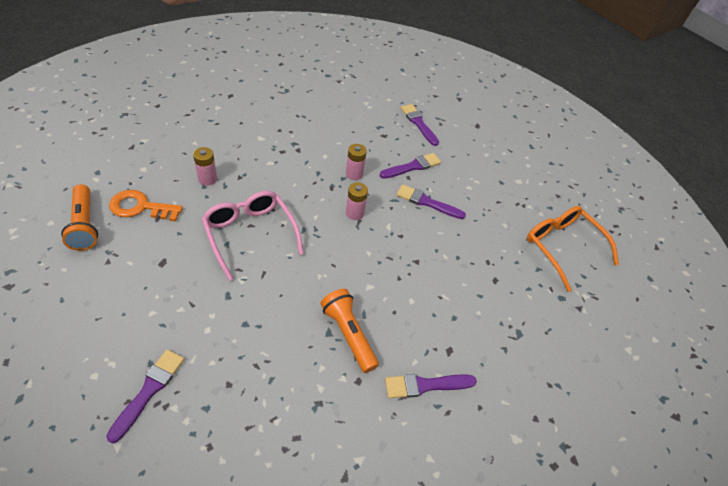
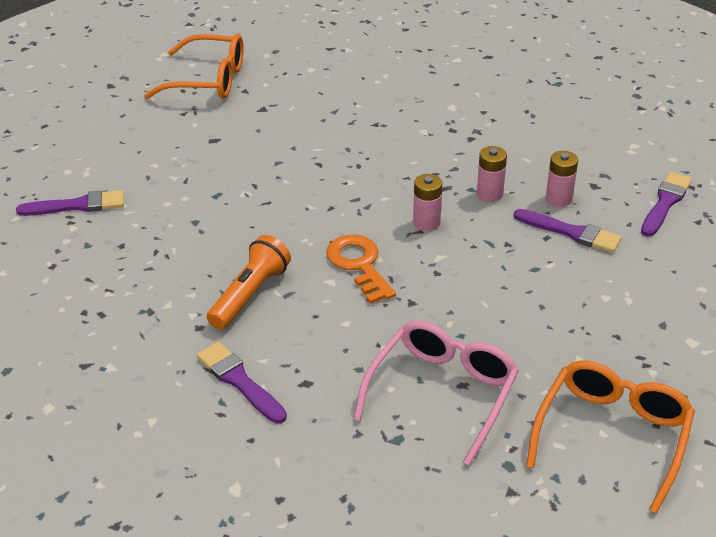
camera: 65 degrees right, 10 degrees down
(84, 225) = (208, 80): orange flashlight -> orange glasses
(140, 207) = (263, 94): orange key -> orange key (359, 265)
(207, 179) = (346, 108): pink battery -> pink battery (558, 198)
(250, 234) = (306, 169): pink glasses -> pink glasses (442, 393)
(427, 202) = (522, 271): purple brush -> none

